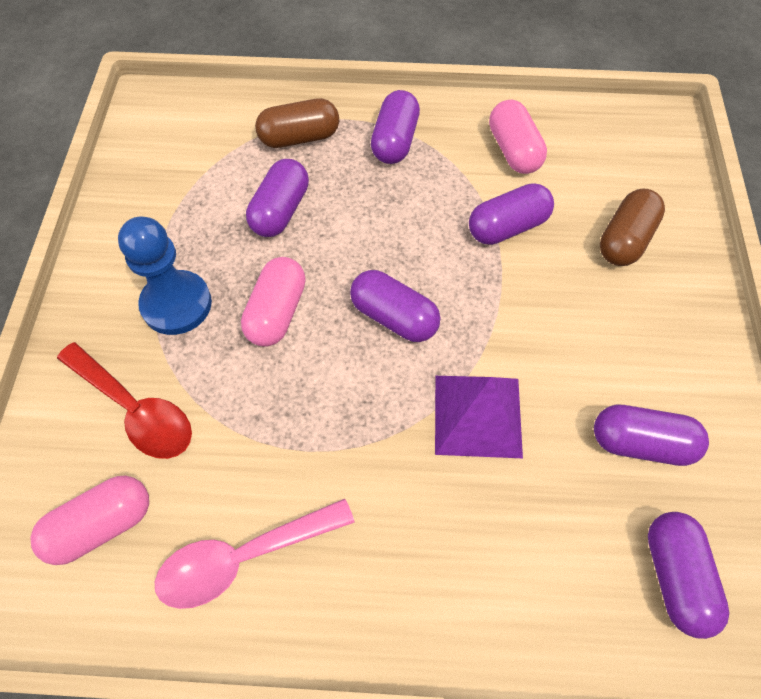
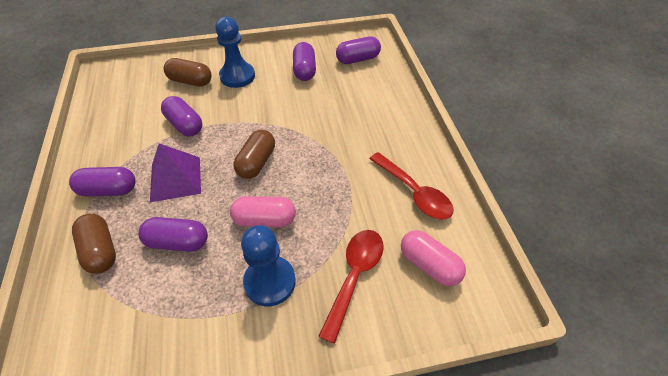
camera: 105 degrees left, 10 degrees down
(243, 558) = (414, 193): pink spoon -> red spoon
(394, 317) = (256, 162): purple capsule -> brown capsule
(478, 415) = (307, 121): purple pyramid -> purple pyramid (175, 178)
(513, 151) = (122, 130): pink capsule -> none
(632, 315) = (237, 76): none -> blue pawn

